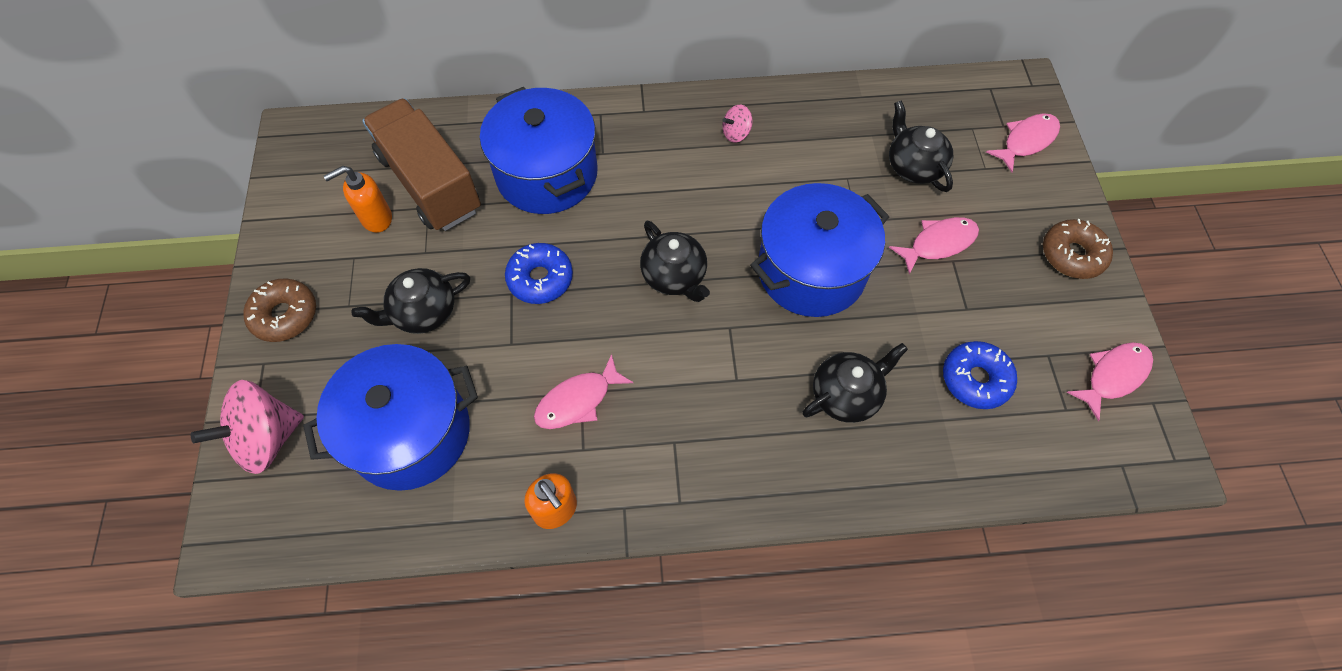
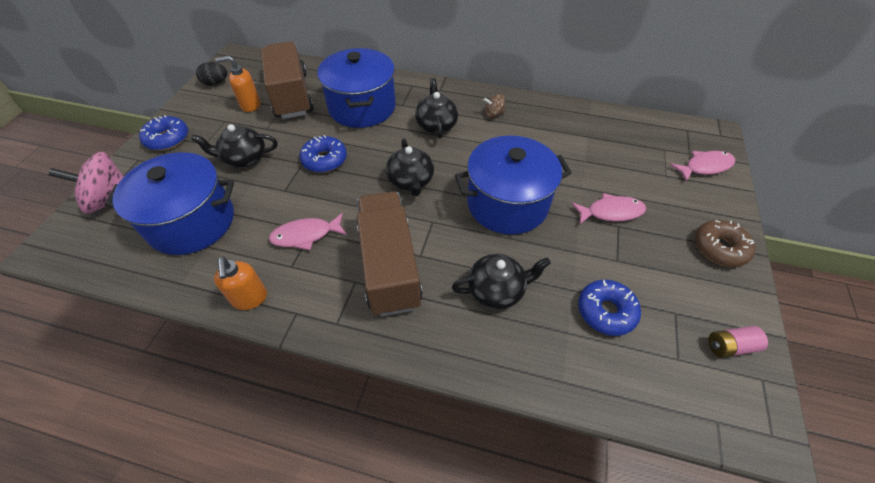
camera: 20 degrees right, 10 degrees down
(285, 315) = (167, 139): brown donut -> blue donut
(295, 194) = (216, 83): none -> black egg
(705, 406) = (389, 265): none -> brown truck
(736, 133) = (493, 114): pink spinning top -> brown spinning top
(913, 166) = (611, 161): black teapot -> black teapot (436, 125)
(1113, 376) = (730, 346): pink fish -> pink battery

